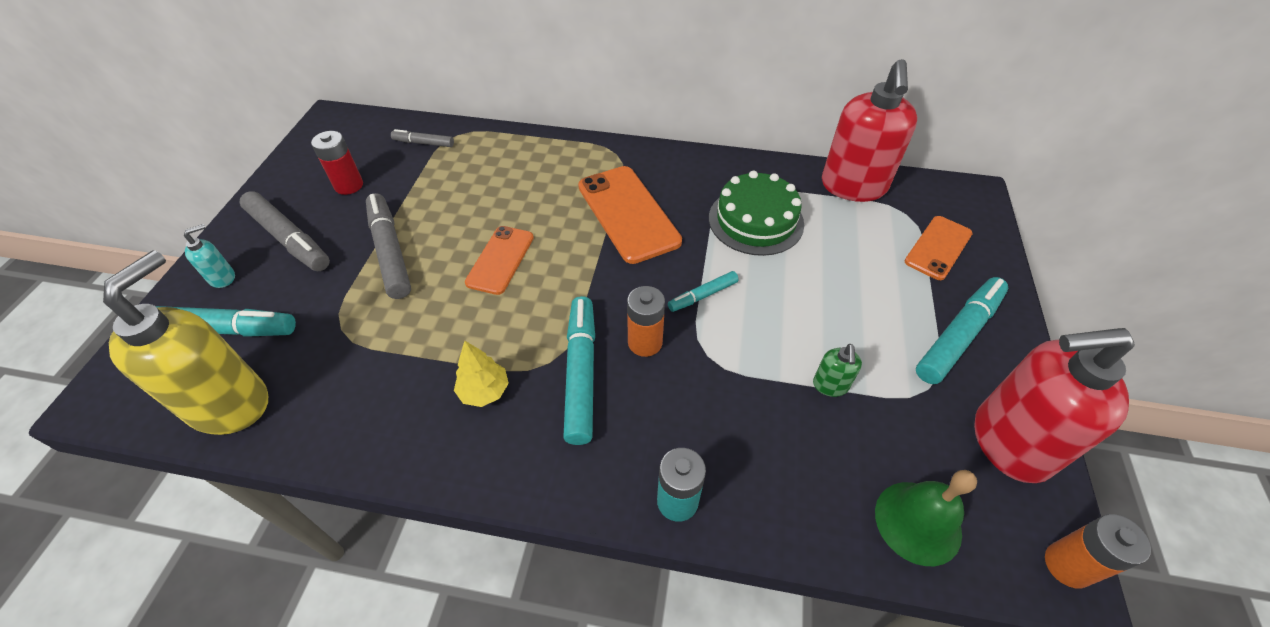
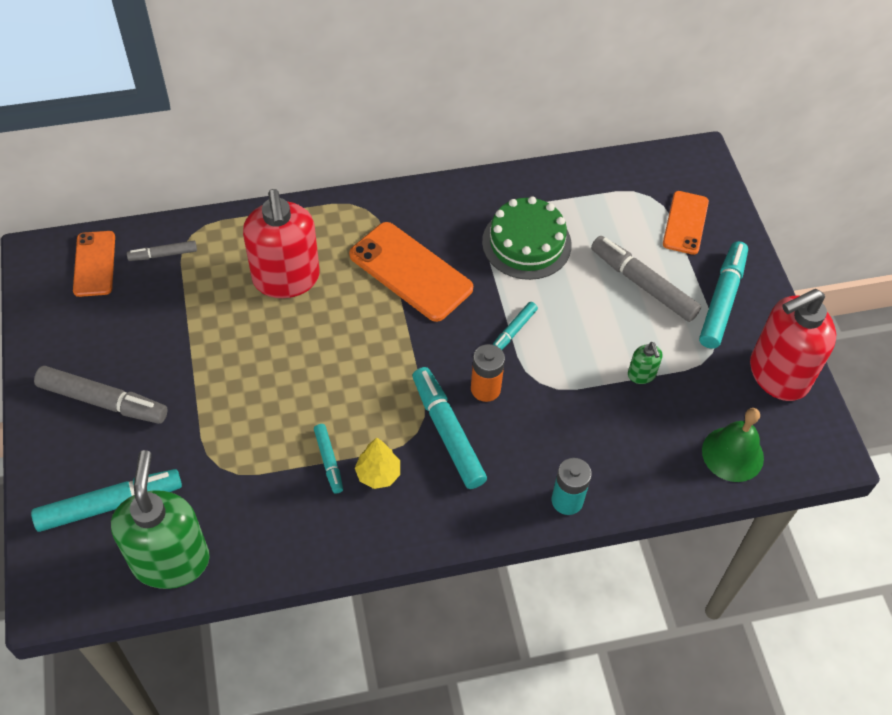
camera: 25 degrees left, 5 degrees up
(222, 277) = (69, 460): turquoise soap dispenser -> none
(230, 403) = (171, 560): yellow soap dispenser -> green soap dispenser
(349, 185) = (120, 327): red battery -> none
(390, 252) = (213, 382): grey marker -> grey marker (643, 285)
(444, 359) = (329, 460): none -> turquoise marker
(500, 260) = (321, 355): orange phone -> orange phone (94, 264)
(853, 186) = (597, 180): red soap dispenser -> red soap dispenser (286, 279)
(1067, 565) = (831, 447): orange battery -> none

